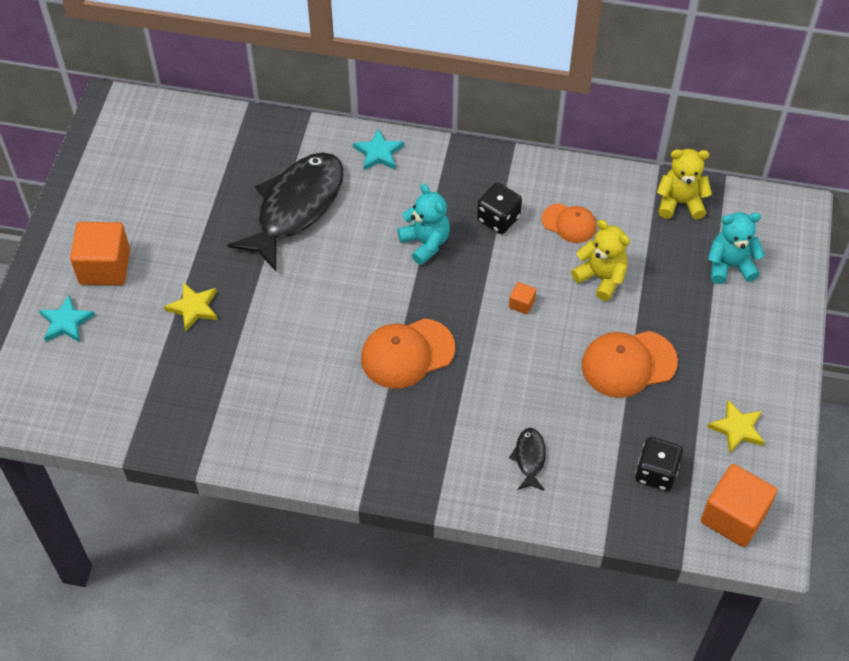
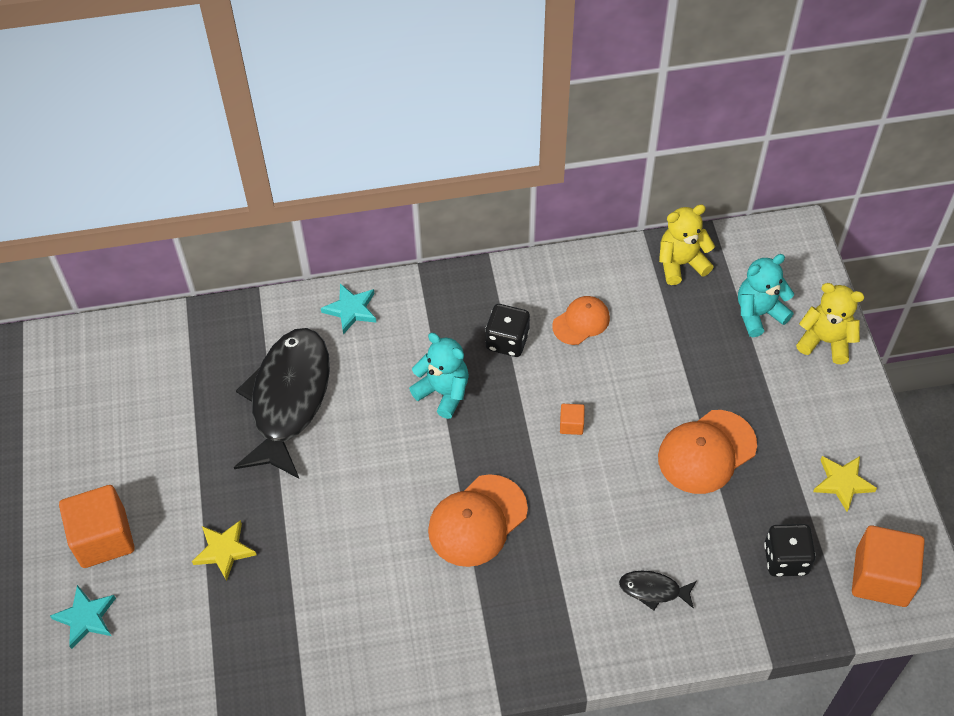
camera: 20 degrees left, 0 degrees up
(529, 458) = (653, 590): black fish -> black fish turned 60 degrees counterclockwise
(569, 223) = (581, 322): orange cap -> orange cap turned 45 degrees counterclockwise
(601, 278) = (639, 369): yellow teddy bear -> yellow teddy bear (825, 341)

